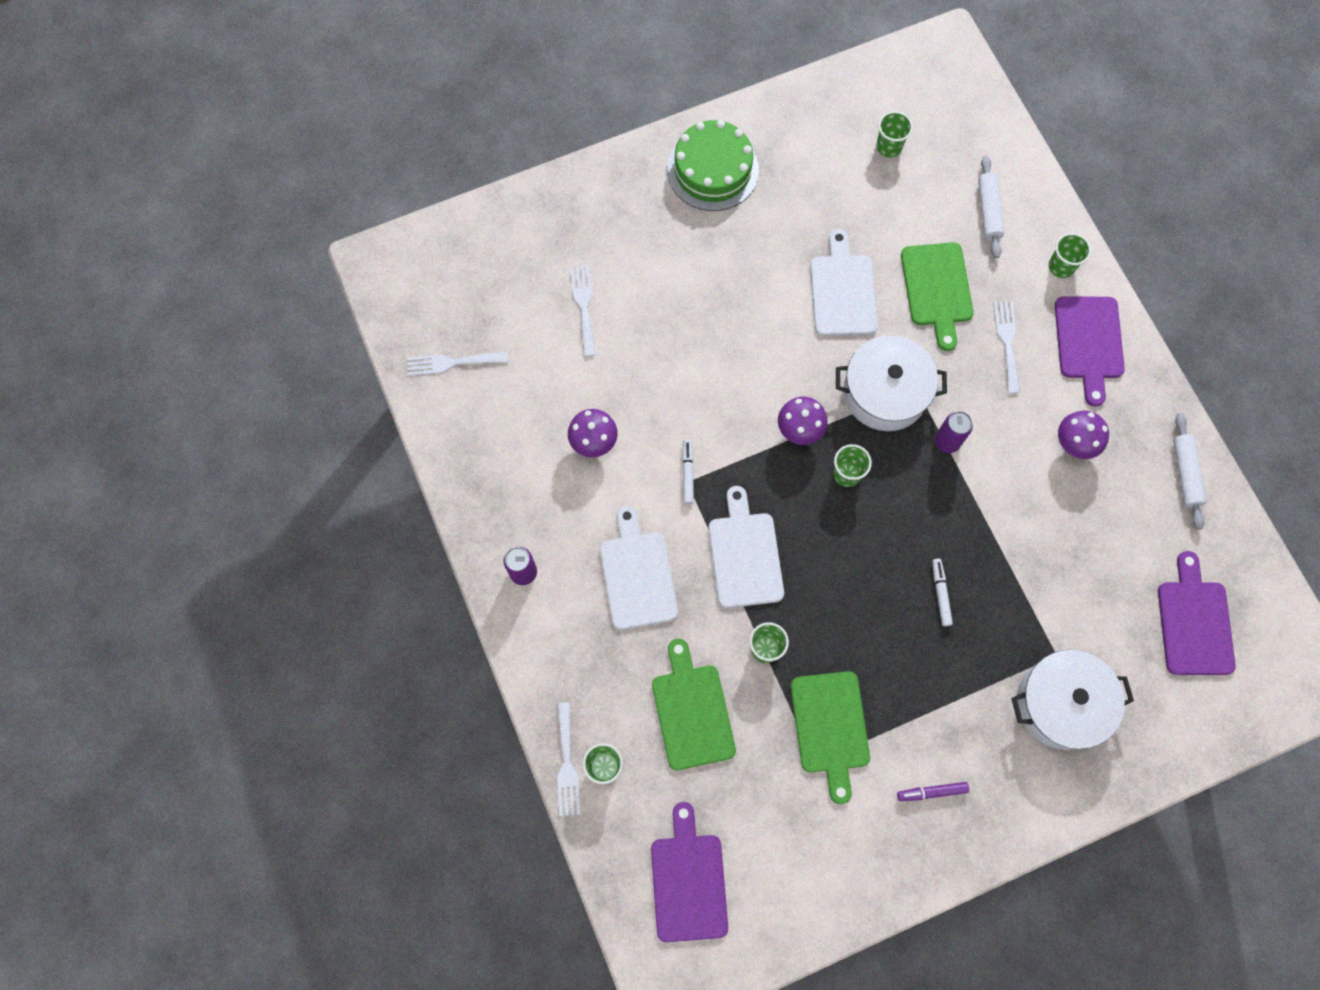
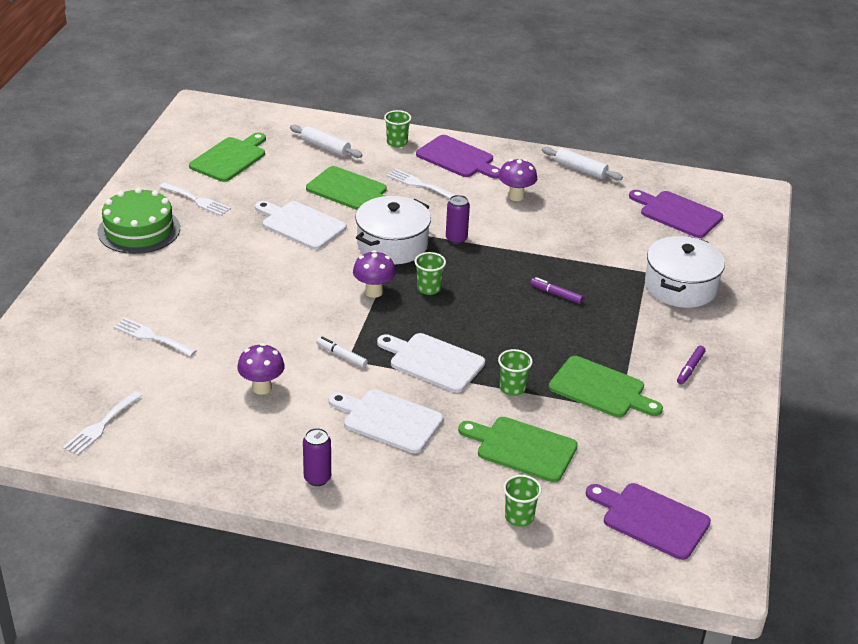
camera: 55 degrees left, 35 degrees down
(567, 764) = (497, 537): white fork -> white fork (197, 200)
(889, 146) = (230, 158): green cup -> green cutting board
(940, 593) = (556, 294): white marker -> purple marker

